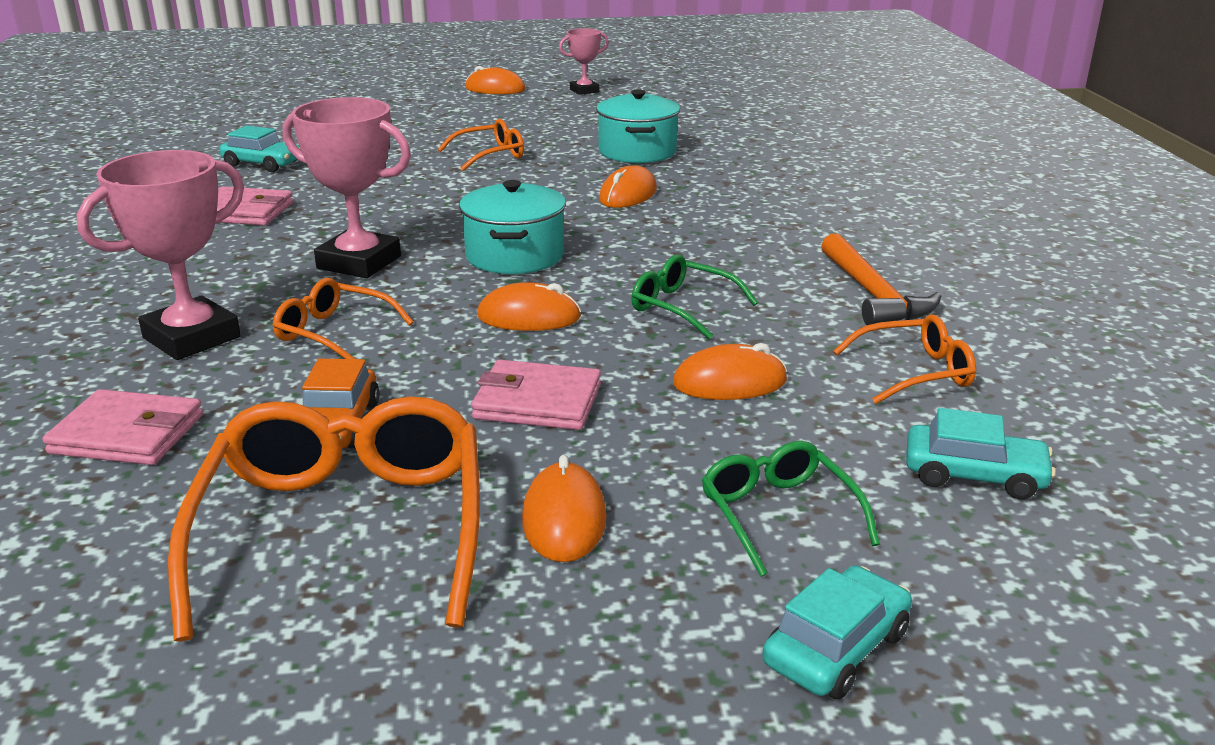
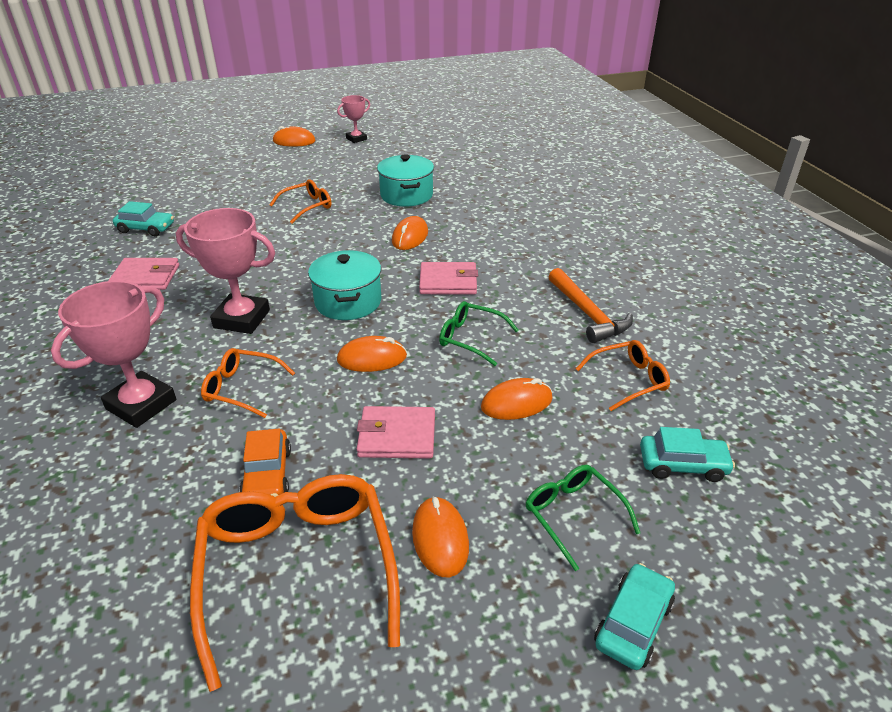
camera: 10 degrees left, 10 degrees up
(127, 434) = (120, 503): pink wallet -> pink wallet (448, 282)

